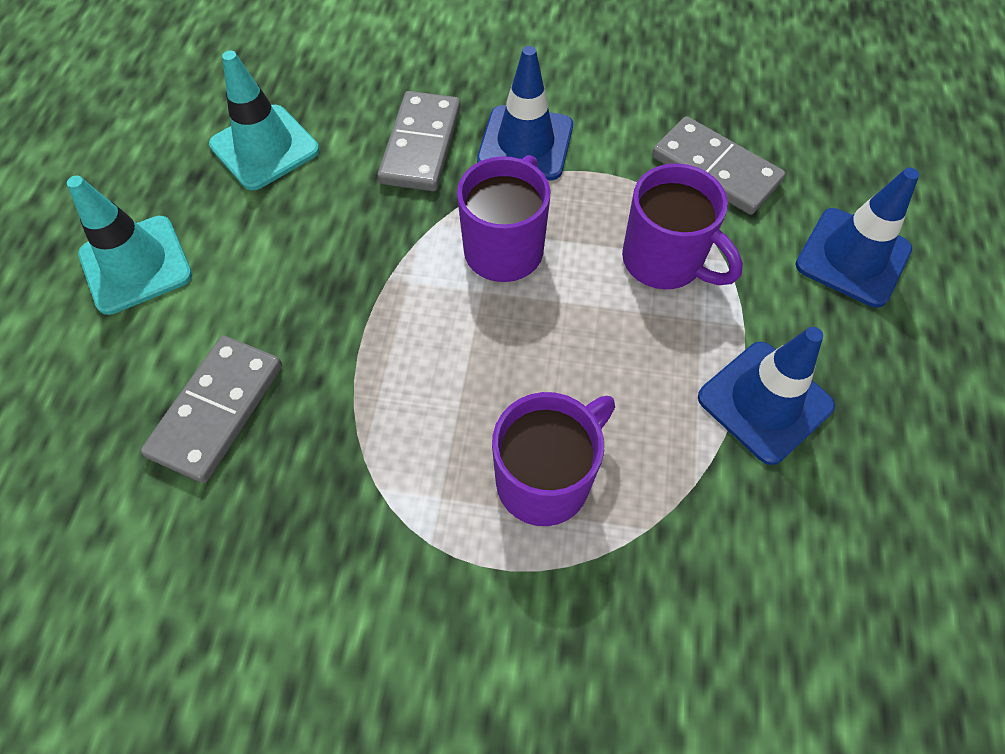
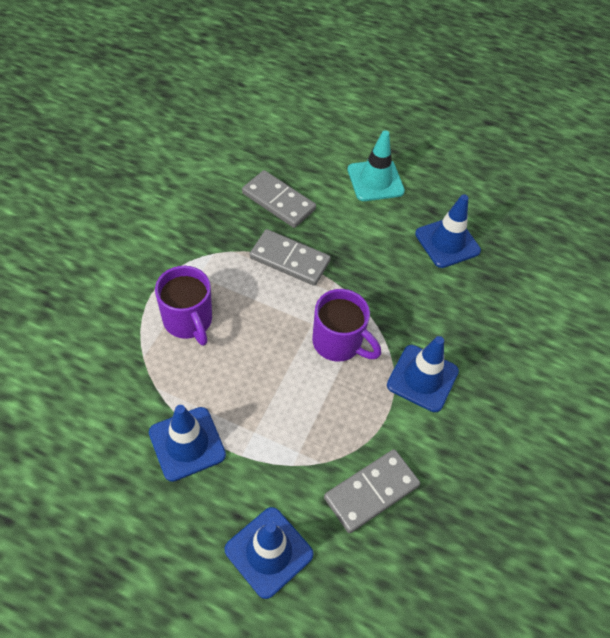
camera: 100 degrees right, 5 degrees down
(264, 148) = (447, 242): turquoise traffic cone -> blue traffic cone
(421, 145) = (433, 319): grey domino -> grey domino (290, 259)
(665, 262) = (302, 427): purple mug -> none

